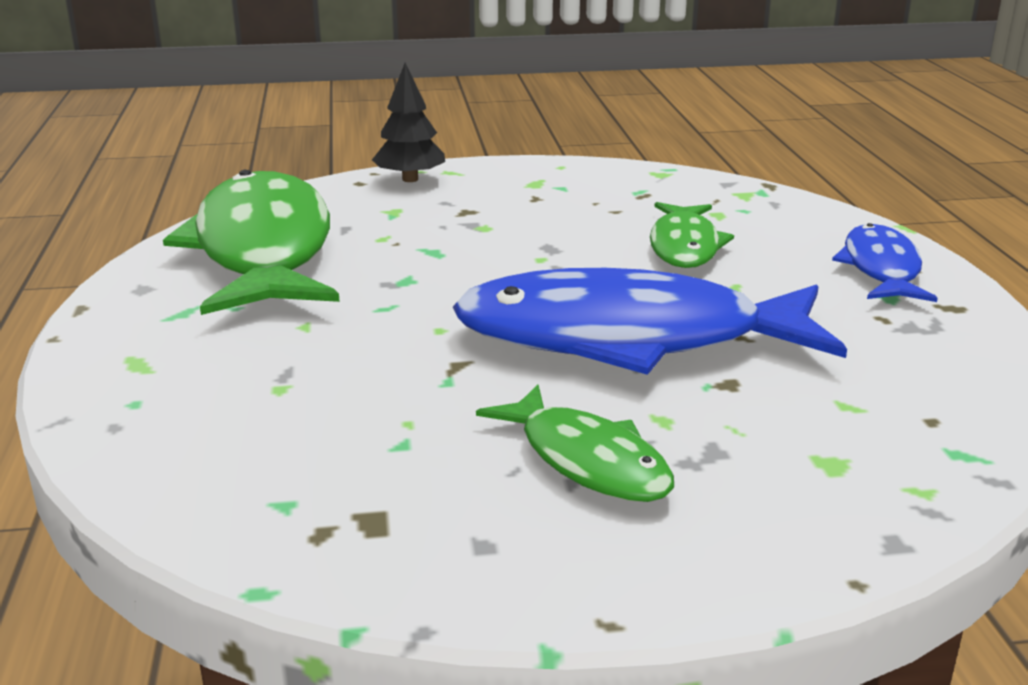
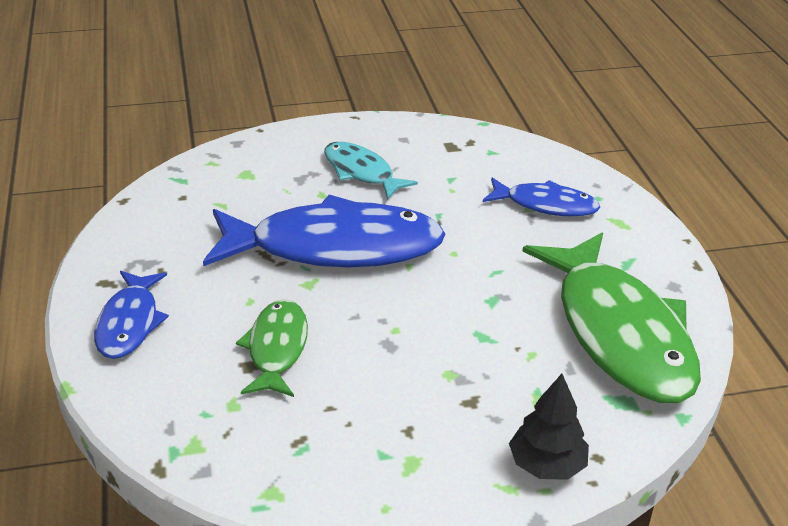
camera: 175 degrees right, 10 degrees up
(244, 391) = (546, 205): none -> blue fish
(587, 460) = (361, 172): green fish -> turquoise fish

